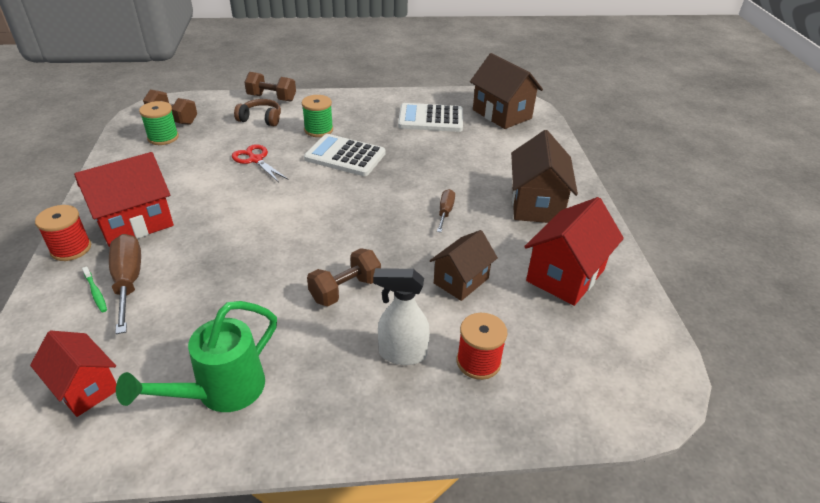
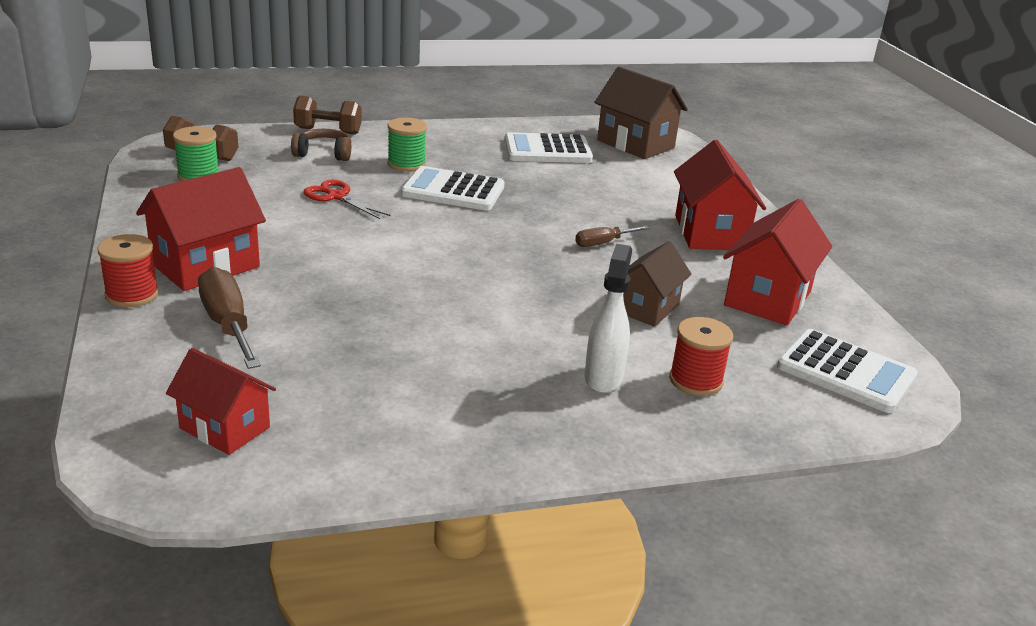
camera: 10 degrees left, 10 degrees down
(96, 293) = (190, 337): green toothbrush -> none
(221, 391) = (400, 422): green watering can -> none
(345, 290) = (510, 322): brown dumbbell -> none
(402, 354) = (603, 378): white spray bottle -> white spray bottle turned 105 degrees clockwise
(445, 212) = (603, 243): brown screwdriver -> brown screwdriver turned 120 degrees counterclockwise
(536, 204) = (710, 233): brown house -> red house
(612, 360) = (846, 372): none -> white calculator

